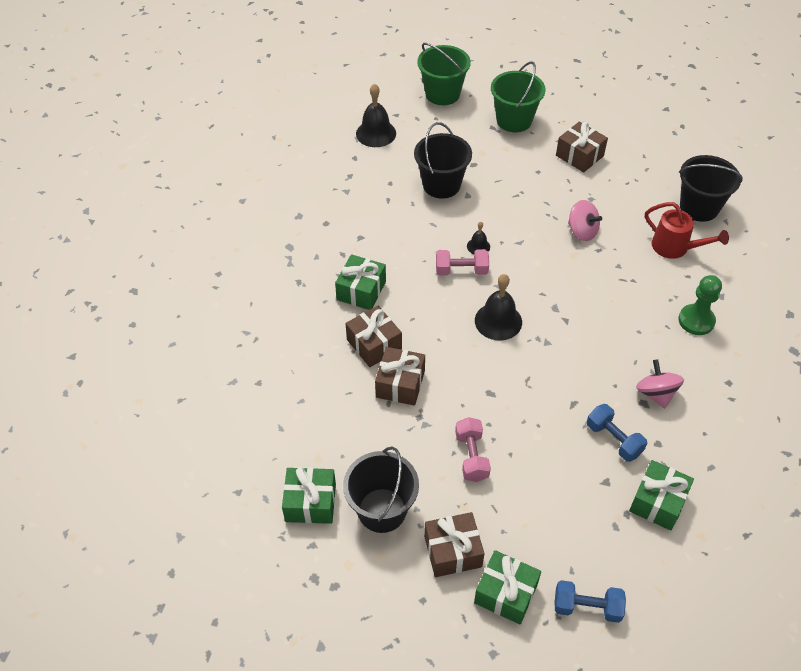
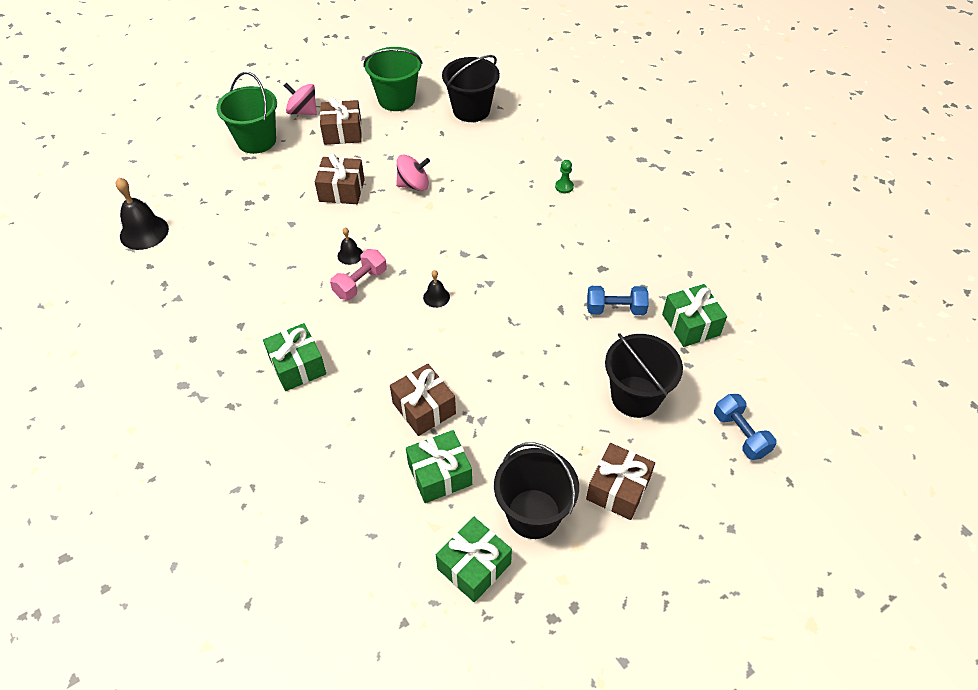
camera: 50 degrees left, 0 degrees up
(374, 344) = (363, 398): brown gift -> brown gift (342, 190)
(441, 185) = (259, 231): black bucket -> black bucket (635, 396)
(442, 94) = (166, 160): green bucket -> green bucket (396, 99)
(471, 456) = (543, 410): pink dumbbell -> none
(498, 321) = (436, 297): black bell -> black bell, size x0.53
(506, 593) = (686, 480): green gift -> green gift (440, 474)
(587, 607) = (740, 434): blue dumbbell -> blue dumbbell turned 75 degrees counterclockwise
(656, 393) = (601, 255): pink spinning top -> pink spinning top (303, 111)
(675, 248) = (491, 148): red watering can -> none
(696, 321) = (564, 187): green pawn -> green pawn, size x0.54

